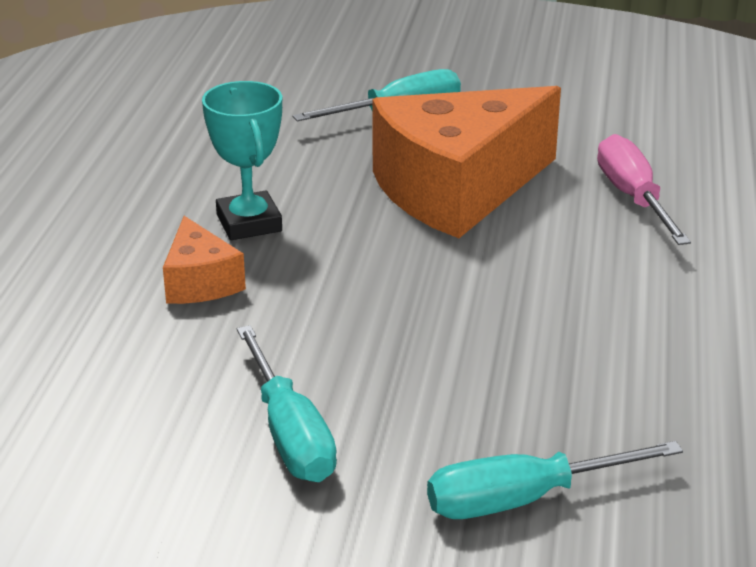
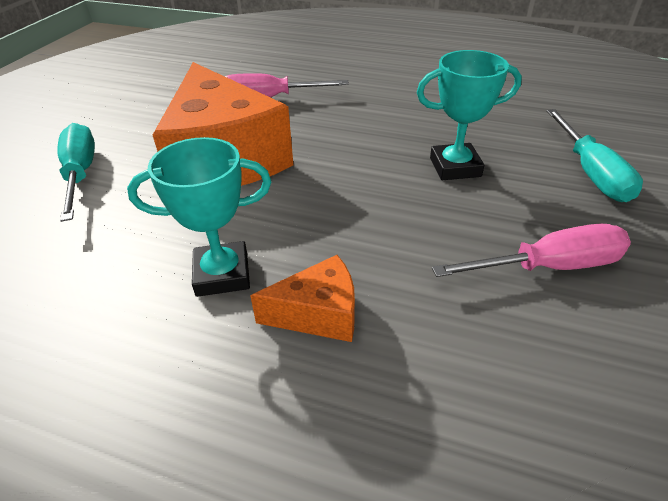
camera: 80 degrees left, 10 degrees up
(290, 434) = (549, 266): turquoise screwdriver -> pink screwdriver
(496, 366) = (455, 167): none -> turquoise trophy

